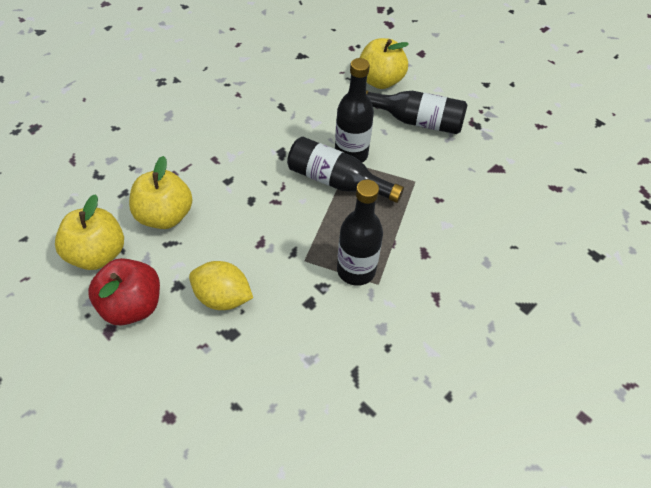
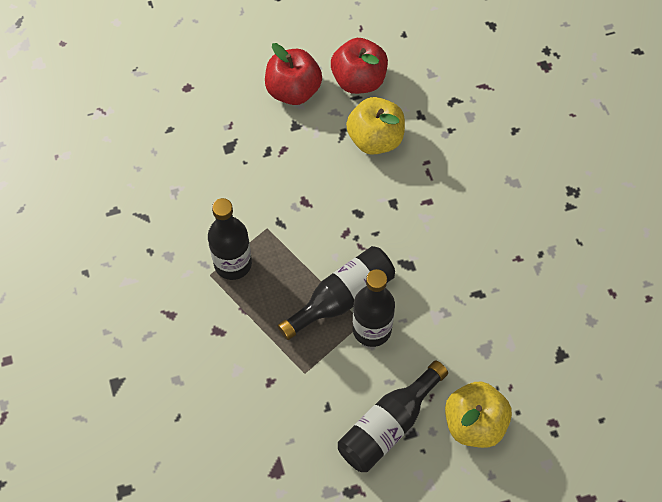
camera: 120 degrees right, 10 degrees up
(98, 254) = (359, 80): yellow apple -> red apple
(223, 297) = (265, 153): yellow lemon -> none

